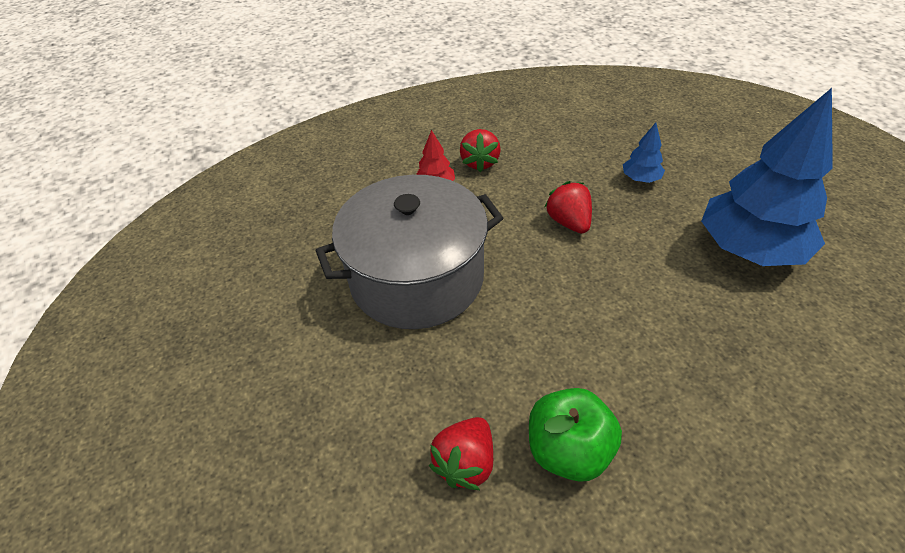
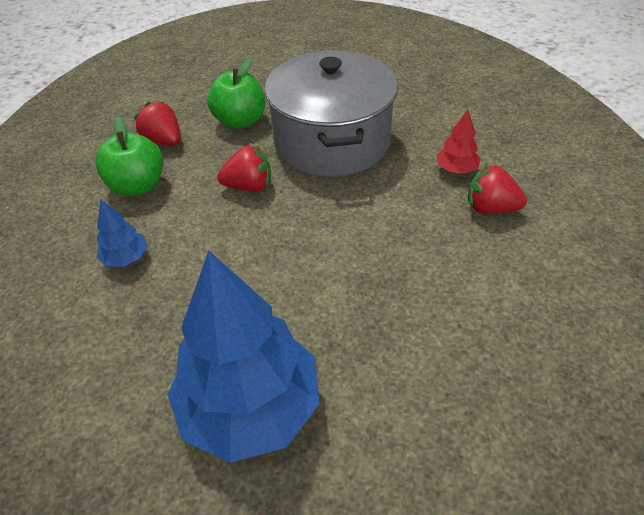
camera: 105 degrees right, 0 degrees up
(395, 382) = (240, 121): none -> green apple
(568, 222) = (363, 254): red strawberry -> red strawberry (249, 186)
(640, 179) = (420, 351): blue tree -> blue tree (126, 258)

